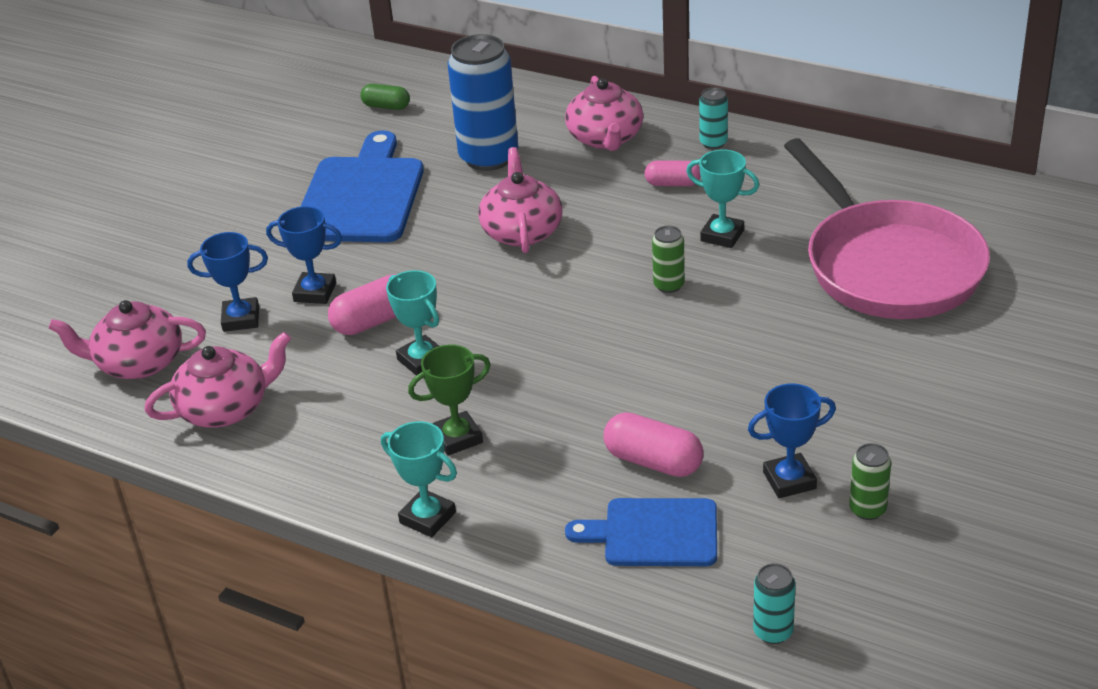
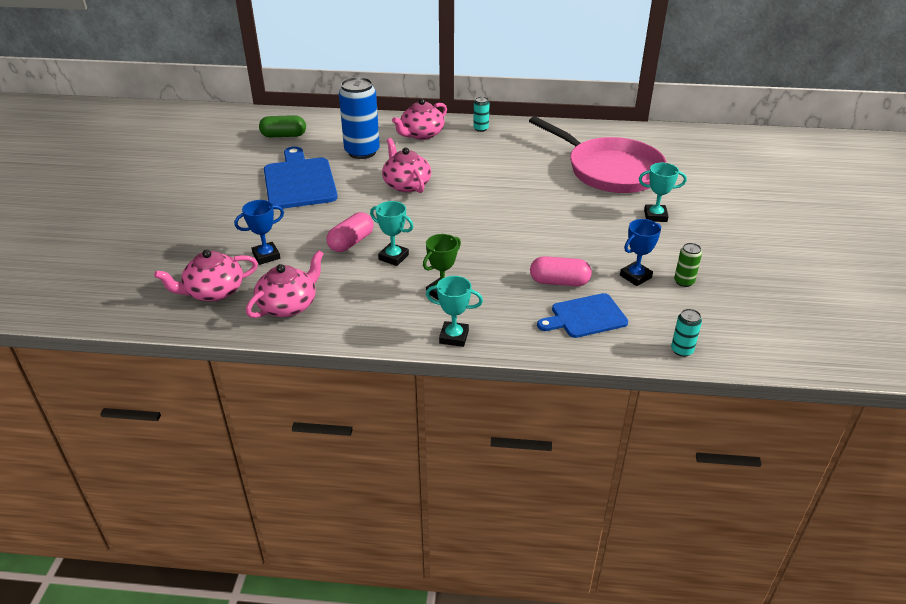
camera: 25 degrees left, 0 degrees up
(315, 292) = (304, 234): blue trophy -> none
(386, 106) = (284, 136): green capsule -> green capsule, size x1.51
(605, 138) = (421, 134): pink teapot -> pink teapot turned 75 degrees clockwise
(669, 285) = (505, 197): green can -> none
(673, 184) = (473, 150): pink capsule -> none
(722, 235) = (516, 170): turquoise trophy -> turquoise trophy (655, 216)

